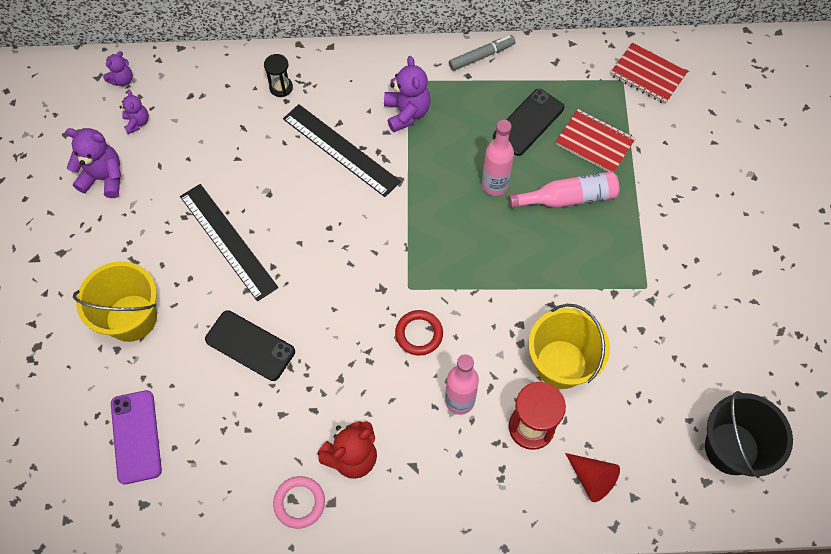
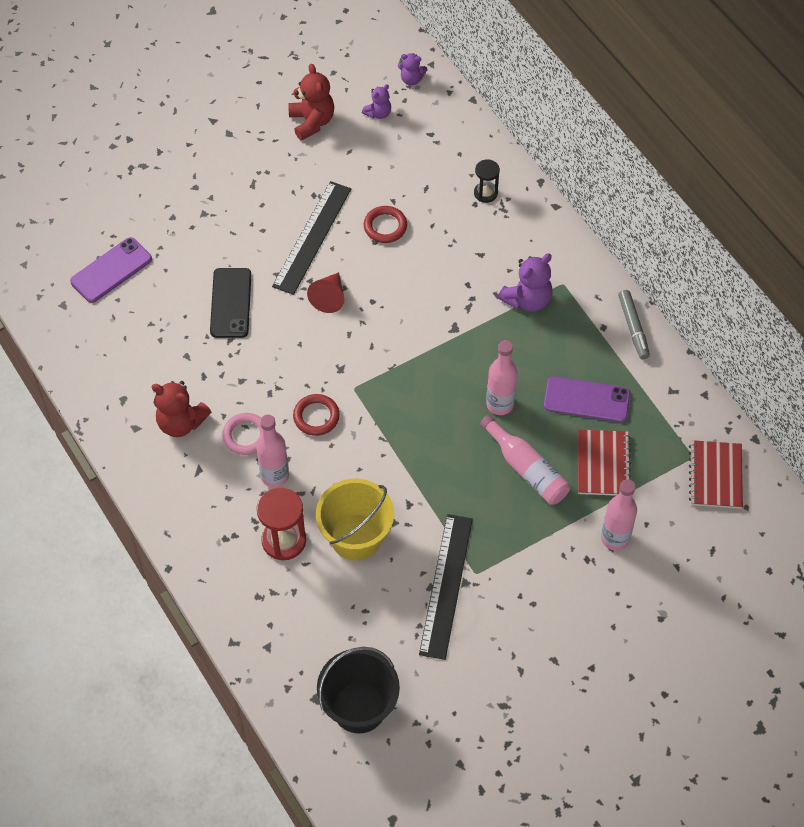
camera: 60 degrees right, 5 degrees down
(104, 178) = (312, 122): purple teddy bear -> red teddy bear
(131, 318) = (204, 211): yellow bucket -> none
(259, 178) = (385, 226): none -> red ring
(299, 503) = (123, 406): pink ring -> pink ring (246, 435)
(341, 150) = (454, 270): black ruler -> black ruler (446, 585)
(481, 56) = (633, 328): grey marker -> grey marker turned 45 degrees clockwise
(528, 122) = (586, 400): black phone -> purple phone
(592, 478) = (265, 607): red cone -> red cone (329, 297)
(667, 170) = (615, 538): none -> pink bottle

